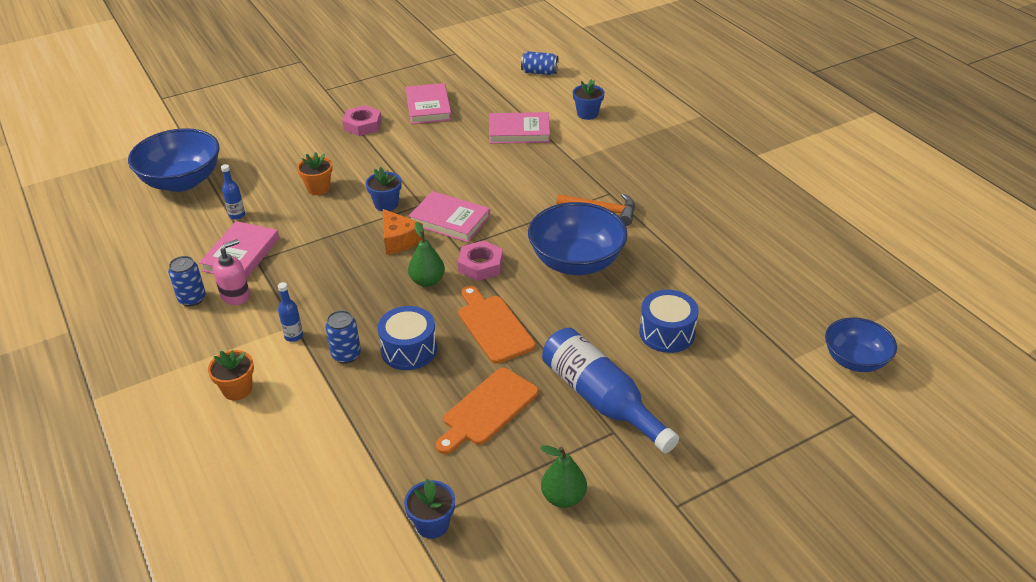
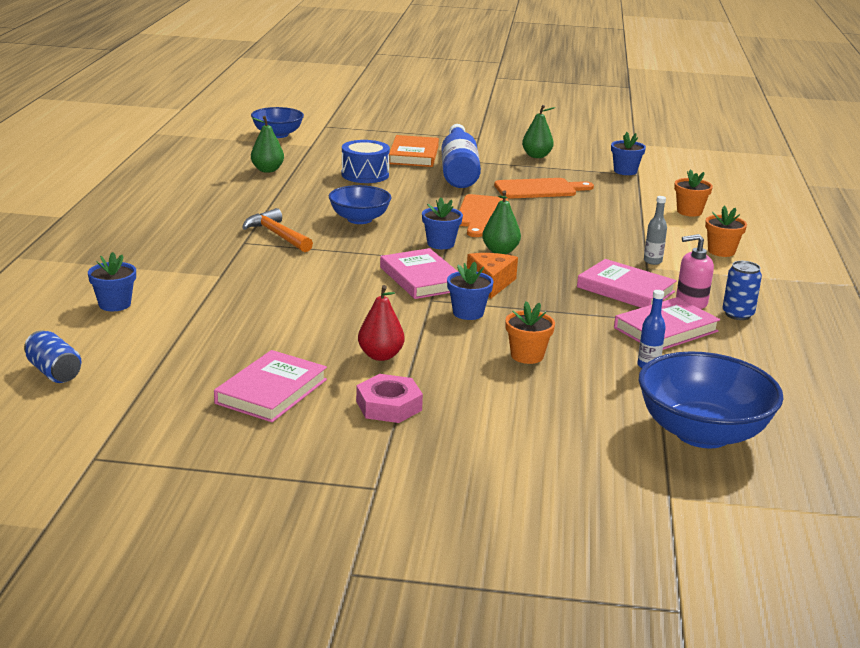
camera: 145 degrees left, 15 degrees down
(294, 336) = (652, 261): blue bottle -> grey bottle
(302, 457) = (689, 212): none -> orange flower pot
(346, 355) = (616, 239): blue can -> none
(401, 150) = (380, 356): none -> red pear
(409, 350) = (563, 226): blue drum -> none
(480, 265) = (440, 244): pink nut -> blue flower pot
(519, 131) = (220, 319): pink book -> pink book (625, 289)
(576, 262) = (359, 219): blue bowl -> blue bowl, size x0.63
(680, 405) = (414, 155): none -> orange book
(748, 288) = (267, 170): none -> green pear

